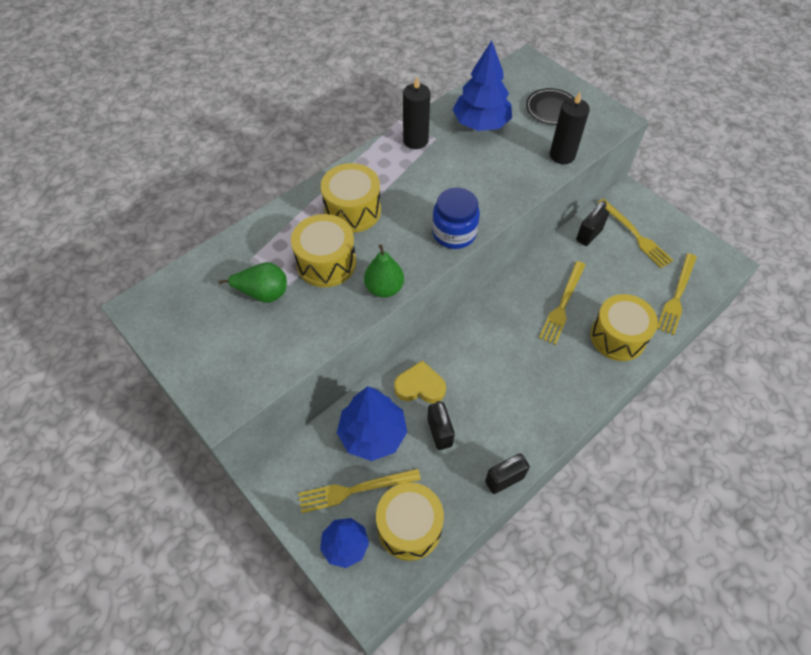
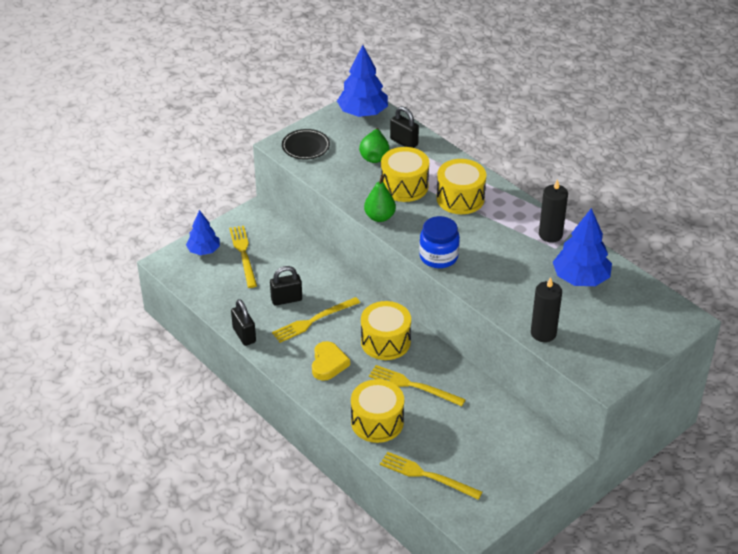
camera: 90 degrees right, 15 degrees down
(373, 434) = (287, 262): blue tree -> blue tree (363, 113)
(409, 527) = (213, 282): yellow drum -> yellow drum (385, 341)
(420, 386) = (328, 289): yellow heart -> yellow heart (328, 364)
(551, 109) = (612, 331): black plate -> black plate (305, 146)
(589, 235) = (502, 415): black padlock -> black padlock (404, 142)
(635, 235) = (506, 453): yellow fork -> yellow fork (313, 321)

